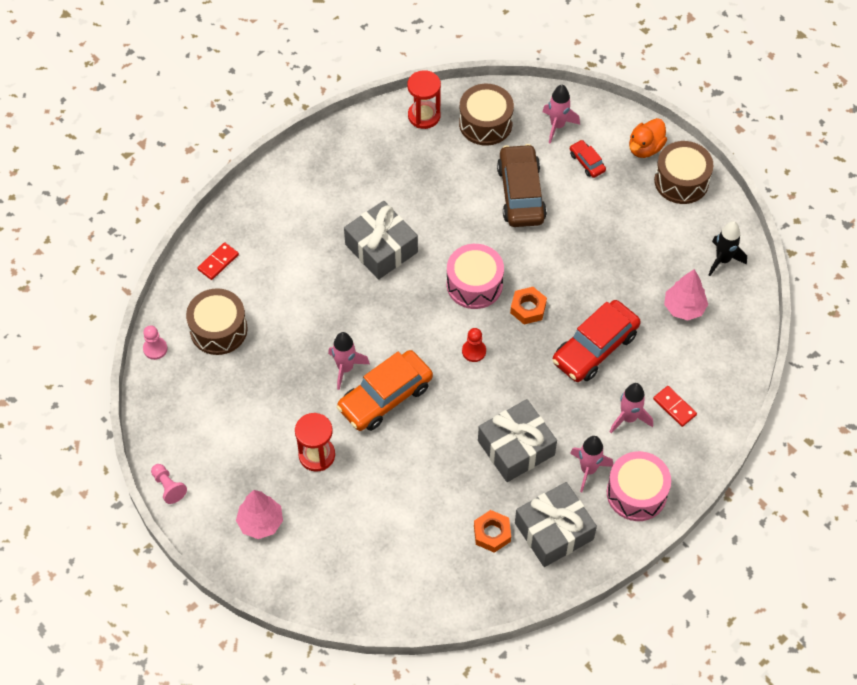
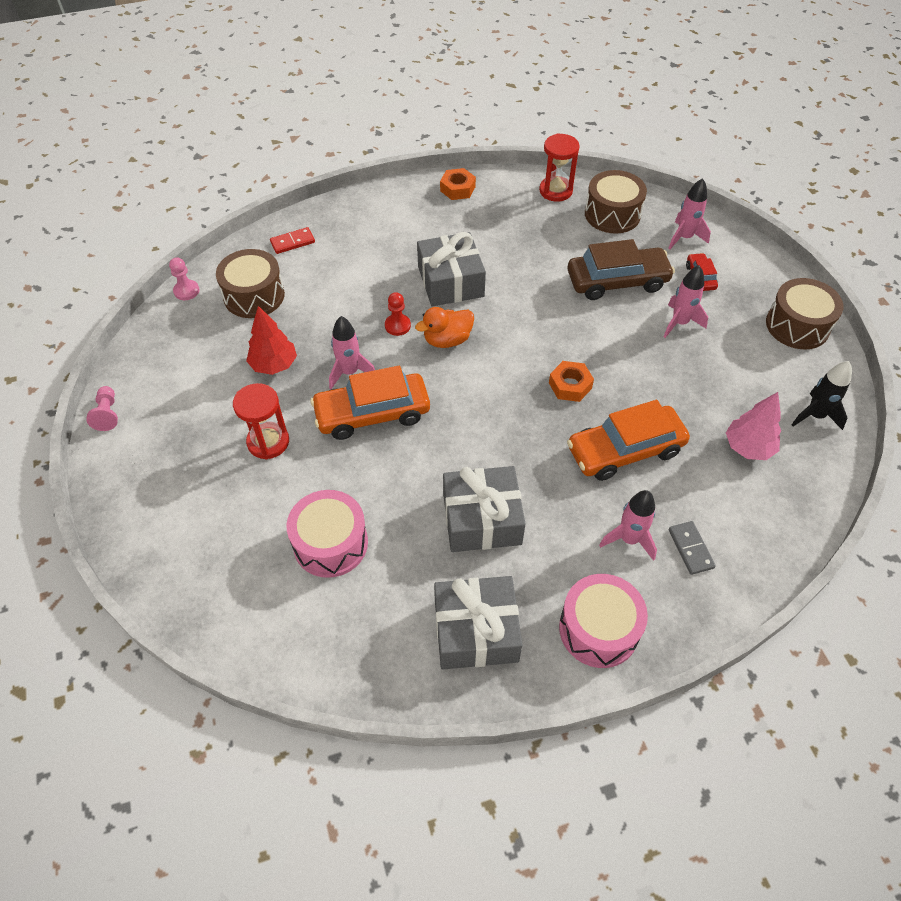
camera: 25 degrees right, 5 degrees down
(261, 522) = (168, 485): pink tree -> none
(278, 387) = (274, 365): none -> red tree
(474, 284) = (525, 344): pink drum -> pink drum (330, 543)
(474, 351) = (490, 405): red pawn -> red pawn (397, 326)
(492, 533) = (402, 602): orange nut -> orange nut (457, 189)
(521, 193) = (617, 281): brown car -> brown car turned 60 degrees clockwise
(588, 470) = (553, 577): pink rocket -> pink rocket (679, 323)
(595, 348) = (625, 450): red car -> orange car
(645, 148) = (769, 284): orange duck -> orange duck (447, 340)
(674, 407) = (690, 549): red domino -> grey domino

